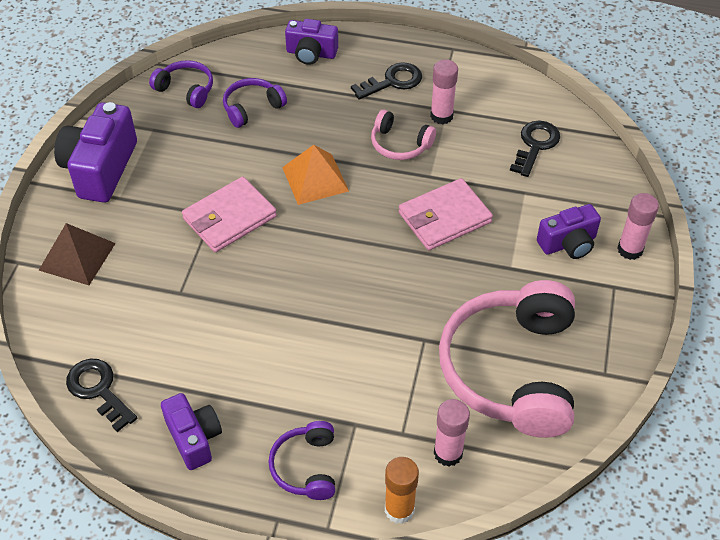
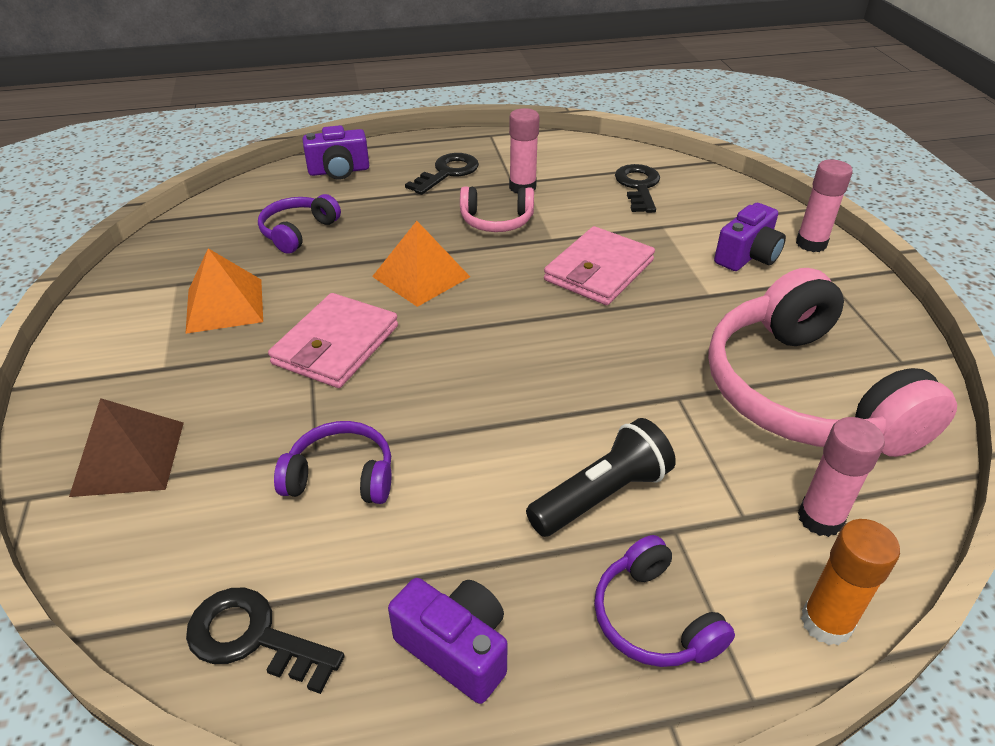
camera: 25 degrees left, 10 degrees down
(100, 169) = (119, 343): purple camera -> none
(175, 159) = (225, 305): none -> orange pyramid
(186, 90) = (202, 235): purple headphones -> purple headphones (341, 476)
(327, 386) = (601, 495): none -> black flashlight

